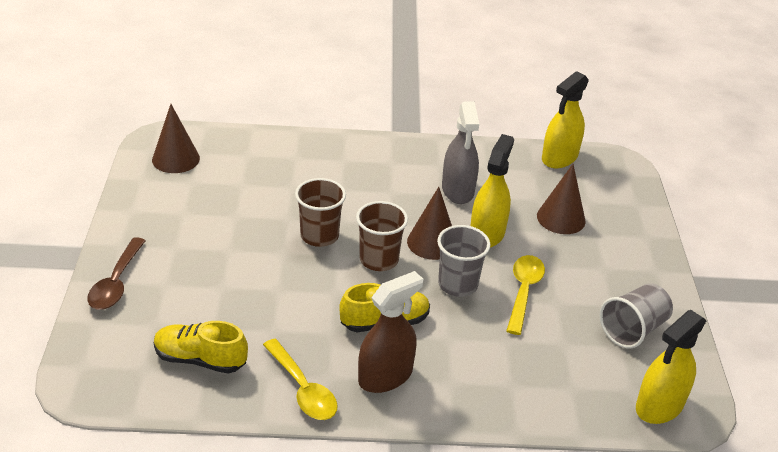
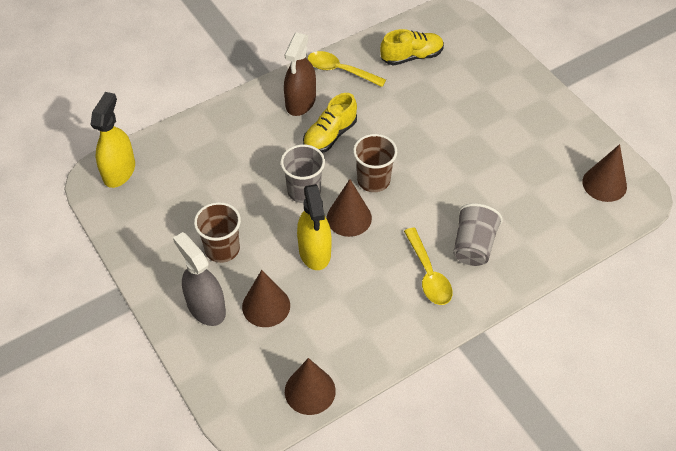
camera: 150 degrees right, 15 degrees up
(116, 283) = (512, 72): brown spoon -> none
(319, 236) = (431, 176): brown cup -> brown cup (222, 249)
(458, 190) = (370, 286): grey spray bottle -> grey spray bottle (206, 307)
(523, 291) = (254, 211): yellow spoon -> yellow spoon (428, 274)
(559, 158) = (310, 391): yellow spray bottle -> brown cone
(632, 329) = (159, 222): grey cup -> grey cup (473, 246)

